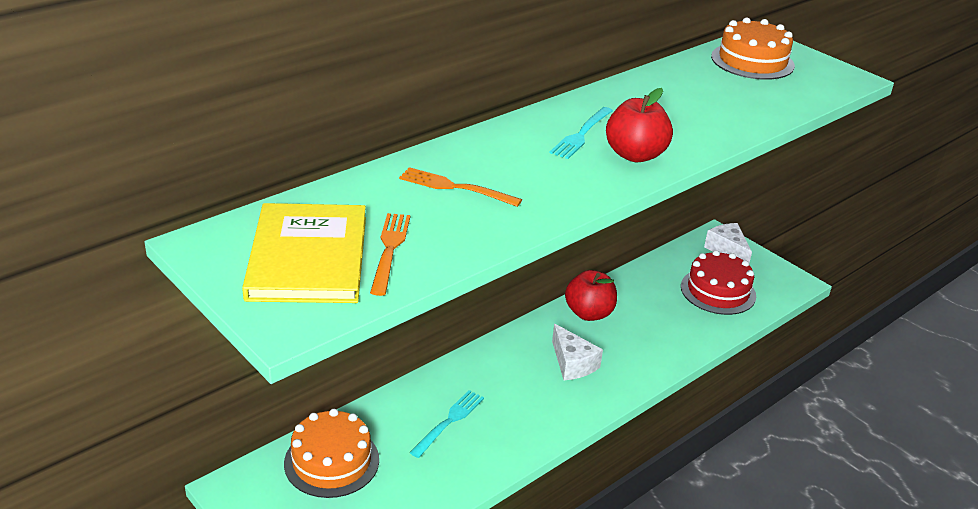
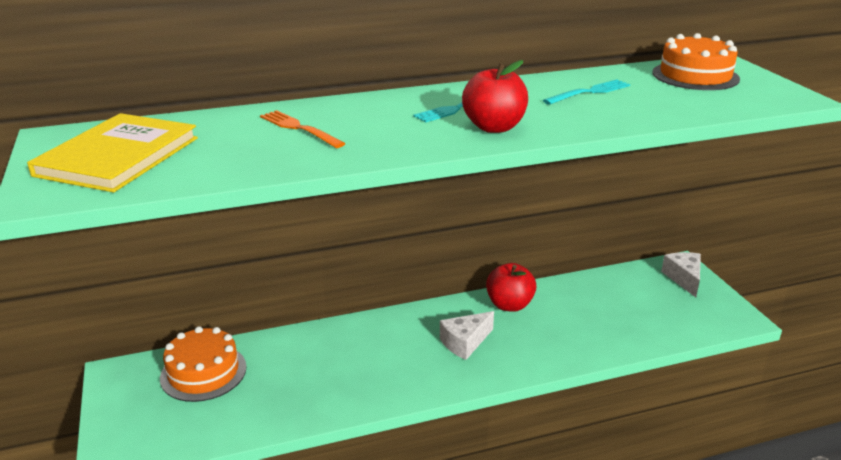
camera: 25 degrees right, 5 degrees down
(390, 249) = (189, 161): orange fork -> none
(449, 421) = (321, 364): turquoise fork -> turquoise fork (590, 92)
(572, 363) = (465, 342): white cheese -> white cheese turned 60 degrees clockwise
(718, 291) = (651, 311): red cake -> none

